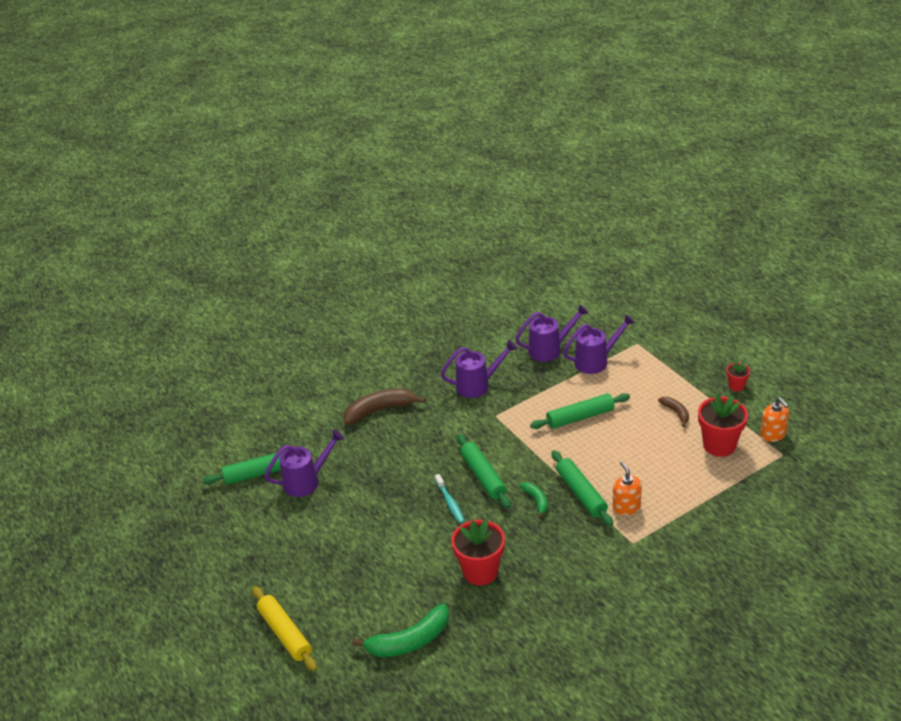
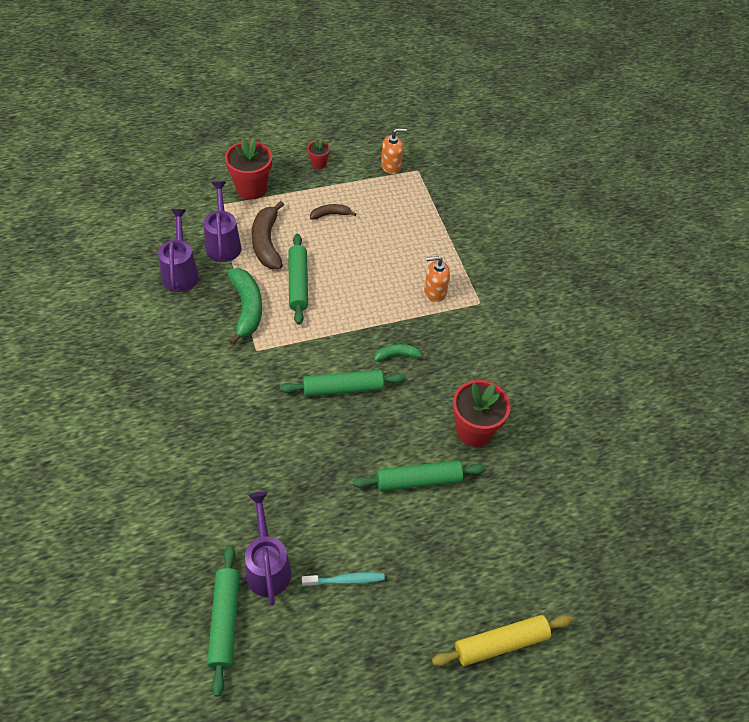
camera: 80 degrees left, 15 degrees up
(380, 410) = (184, 456): brown banana -> brown banana (266, 242)
(409, 641) = (545, 519): green banana -> green banana (247, 308)
(450, 503) = (368, 429): turquoise toothbrush -> turquoise toothbrush (346, 580)
(477, 385) = (199, 351): purple watering can -> none
(581, 493) = (403, 318): green rolling pin -> green rolling pin (418, 480)
(719, 445) = (387, 203): red flower pot -> red flower pot (251, 188)

